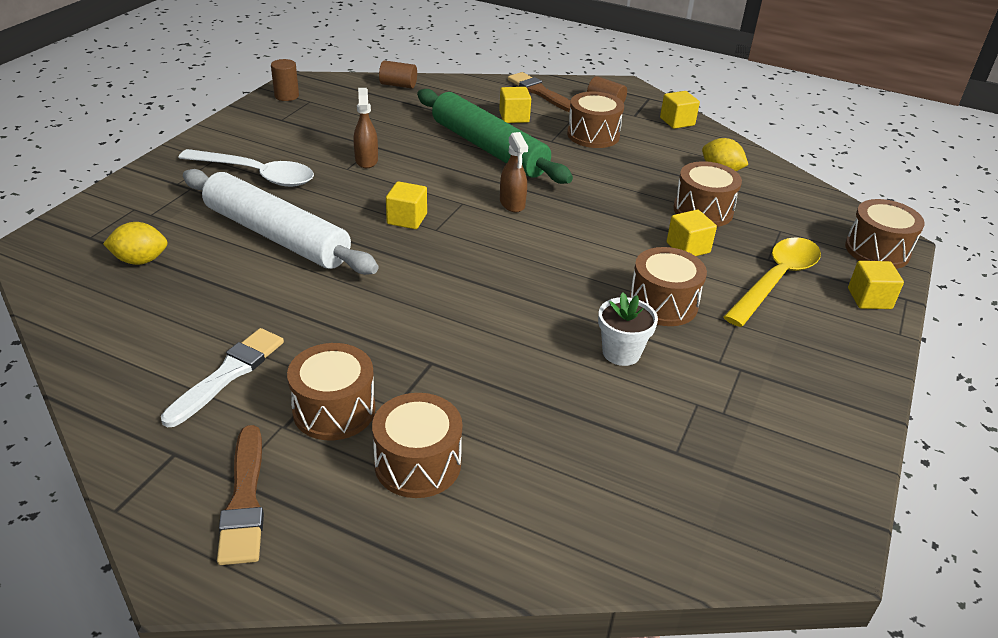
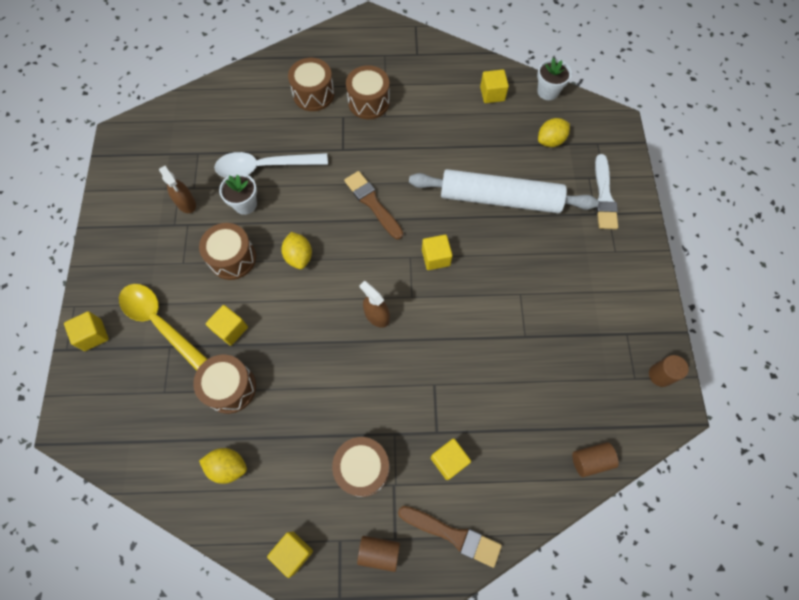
camera: 155 degrees right, 30 degrees up
(58, 311) = (548, 91): none -> white flower pot
(137, 341) = (492, 94): none -> yellow cube
(228, 374) = (432, 97): white brush -> white brush (604, 196)
(244, 500) = (371, 49): brown brush -> brown brush (372, 203)
(257, 175) = (570, 251): white spoon -> white spoon (264, 167)
(366, 160) = (515, 312): brown spray bottle -> brown spray bottle (186, 203)
(489, 148) = (438, 387): green rolling pin -> none
(572, 275) = (299, 256): none -> yellow lemon
(776, 280) = (161, 323): yellow spoon -> yellow spoon turned 120 degrees clockwise
(877, 250) = (84, 404): brown drum -> none

